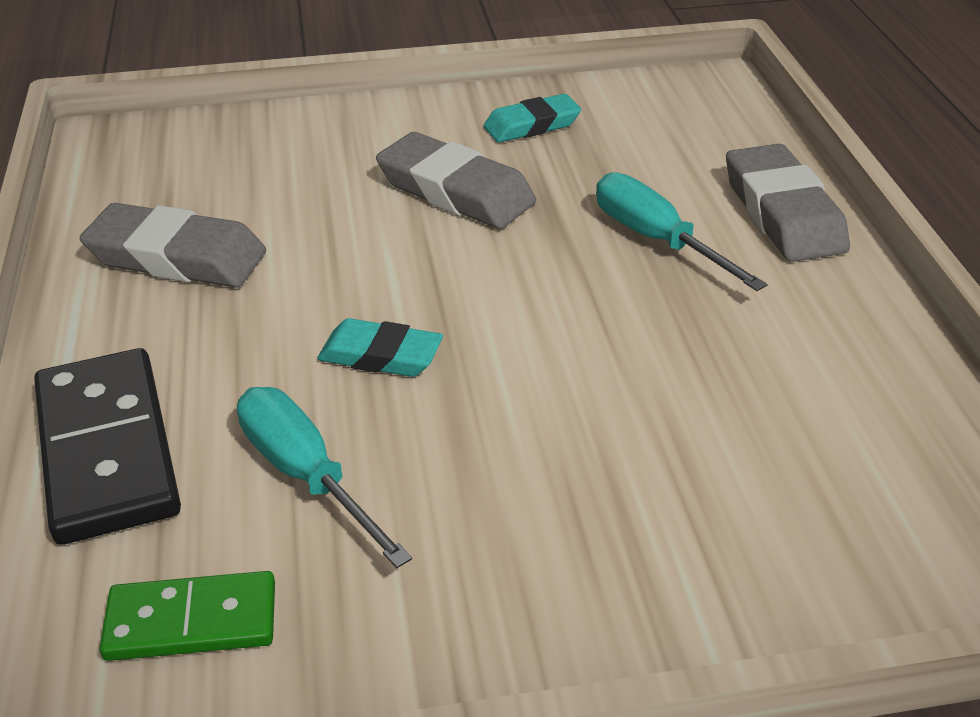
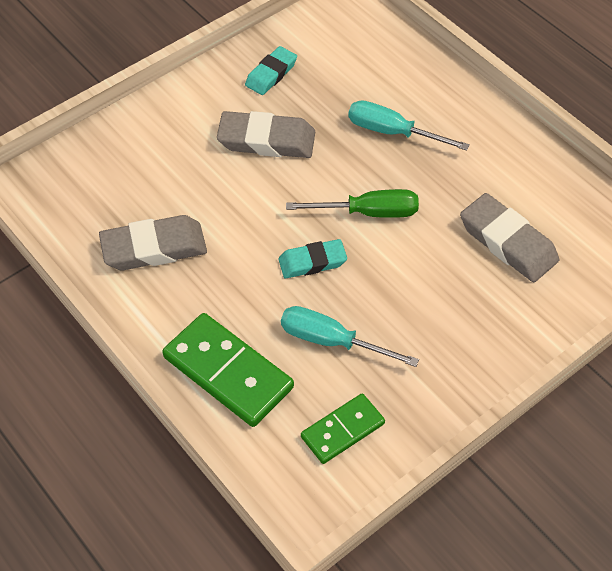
camera: 30 degrees left, 15 degrees up
(108, 450) = (228, 372): black domino -> green domino
(529, 324) = (368, 212): none -> green screwdriver
(782, 213) = (441, 88): grey eraser -> grey eraser (507, 242)

